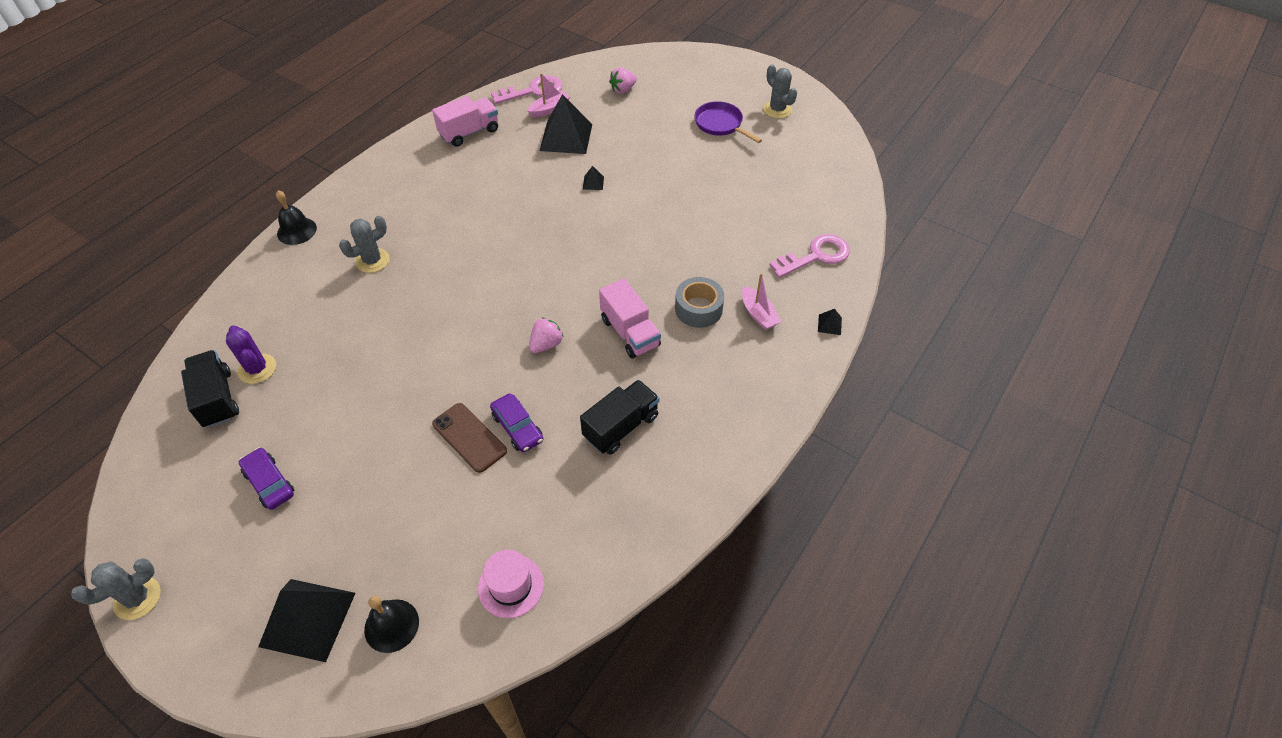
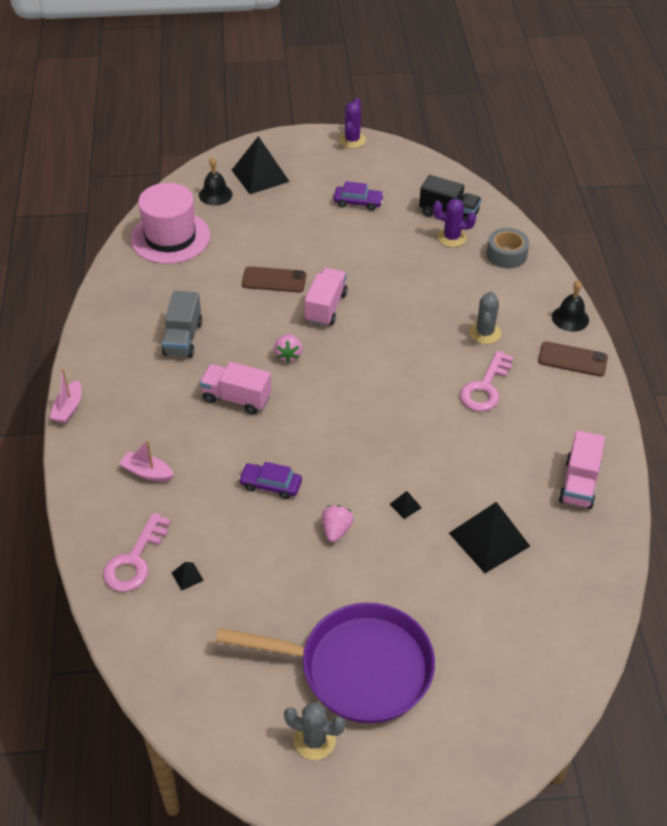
camera: 140 degrees right, 5 degrees down
(137, 598) = (352, 140): grey cactus -> purple cactus
(347, 202) = (572, 359): none -> brown phone
(460, 371) = (325, 307): none -> pink truck
(511, 586) = (170, 237): pink hat -> pink hat, size x1.82
(517, 427) = (250, 301): purple car -> purple car (270, 485)
(533, 91) = (593, 575): pink key -> pink key (485, 387)
(549, 109) = (546, 562): pink boat -> pink boat (68, 408)
(621, 426) = (183, 338): black truck -> grey truck
(623, 89) = (509, 645): pink strawberry -> pink strawberry (336, 530)
(698, 309) = (200, 447): grey tape -> grey tape (506, 254)
(721, 124) = (357, 668): purple pan -> purple pan, size x1.96
(829, 324) = (80, 500): black pyramid -> black pyramid (187, 576)

